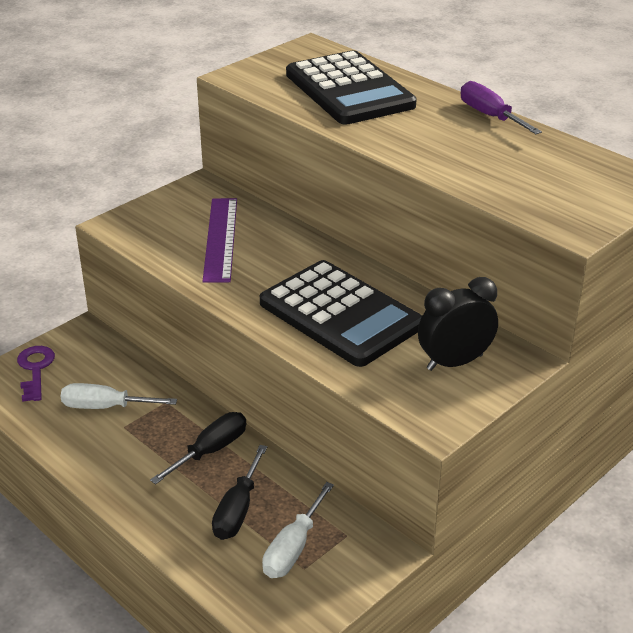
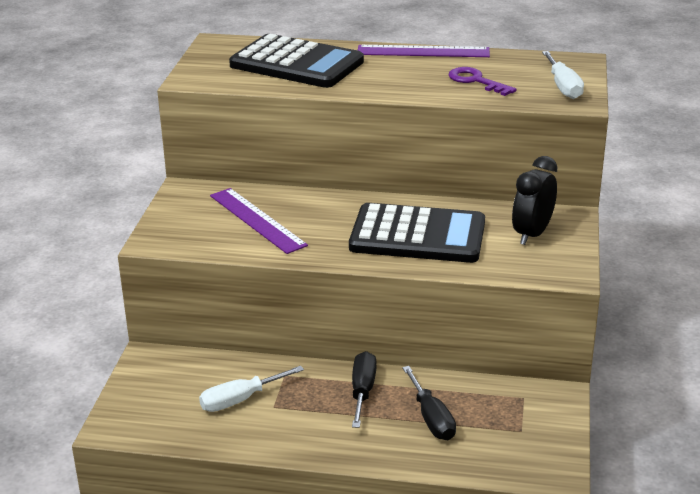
camera: 35 degrees left, 5 degrees down
(35, 369) = (142, 401): purple key -> purple key (476, 81)
(293, 548) = (499, 422): white screwdriver -> white screwdriver (563, 87)
(490, 116) = (423, 51): purple screwdriver -> purple ruler

